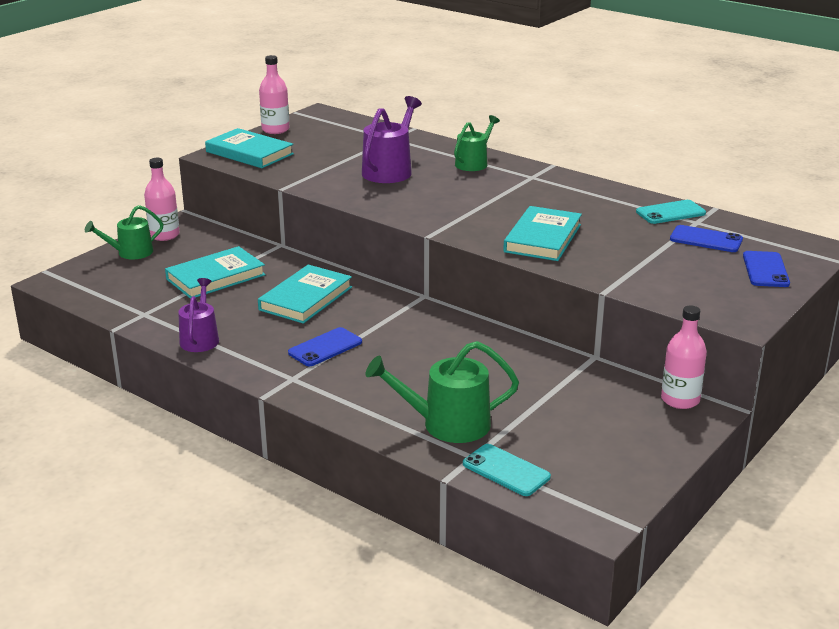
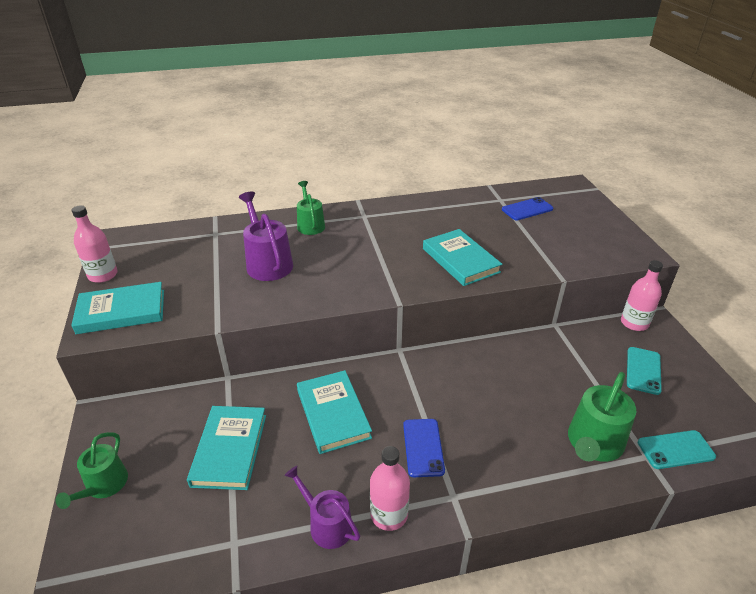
camera: 50 degrees left, 10 degrees up
(164, 235) = (106, 441): pink bottle -> pink bottle (389, 514)
(670, 213) = (478, 200): turquoise phone -> turquoise phone (643, 370)
(765, 270) = (585, 213): blue phone -> none

